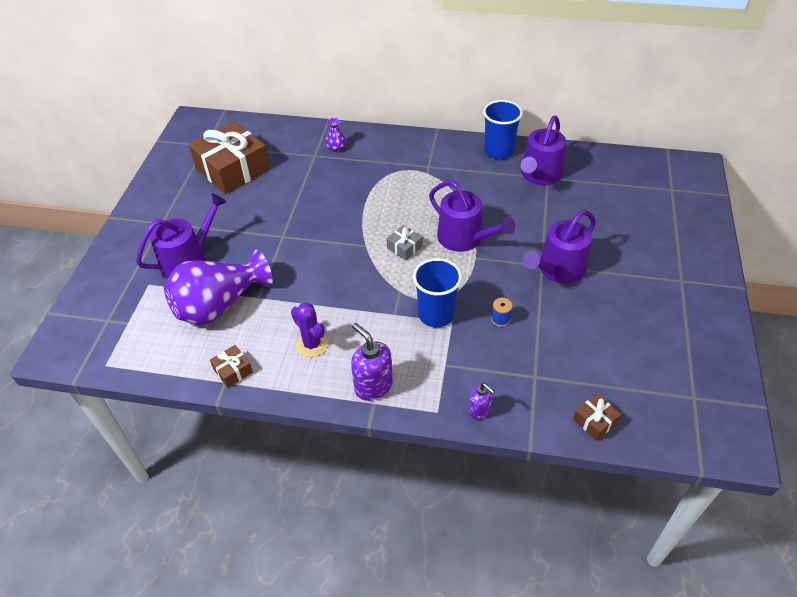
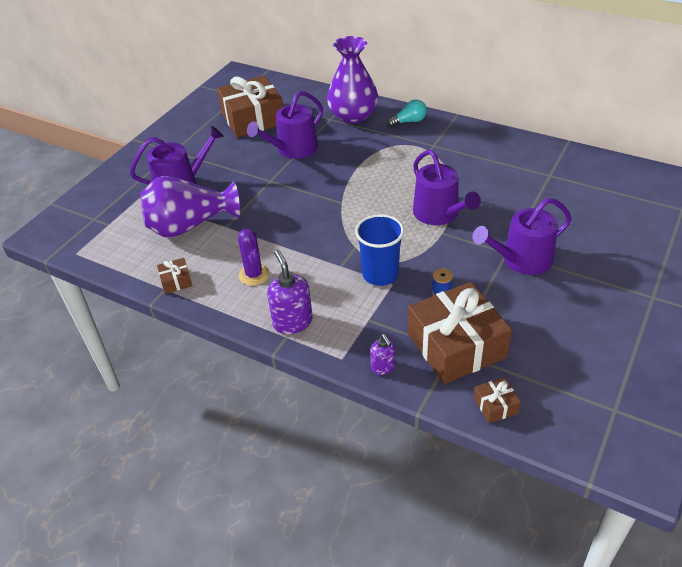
camera: 20 degrees right, 5 degrees down
(336, 148) = (353, 115): purple vase -> purple vase, size x2.49
(394, 144) = (409, 121): none -> turquoise light bulb
(404, 247) = (377, 211): grey gift -> none
(498, 151) = (509, 143): blue cup -> none
(536, 370) = (456, 345): none -> brown gift
(539, 175) = (542, 171): purple watering can -> purple watering can (293, 149)

